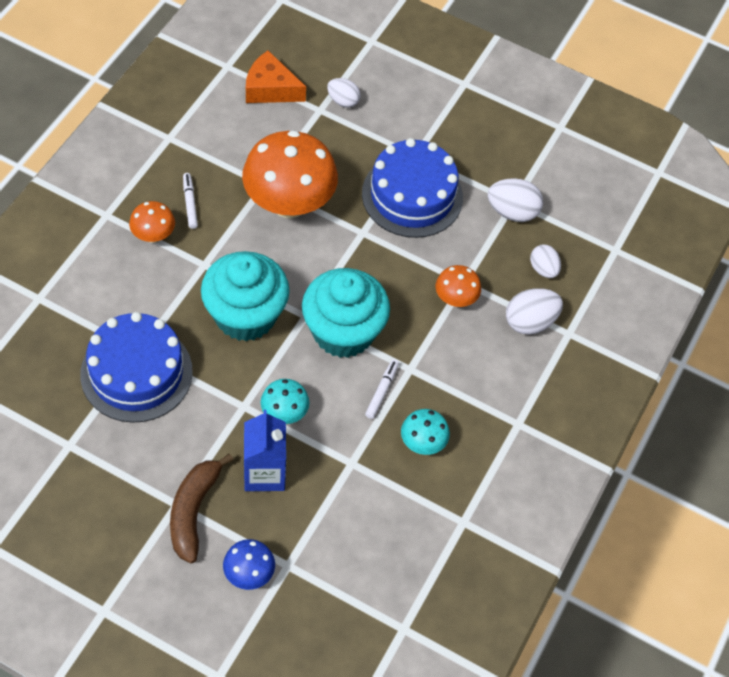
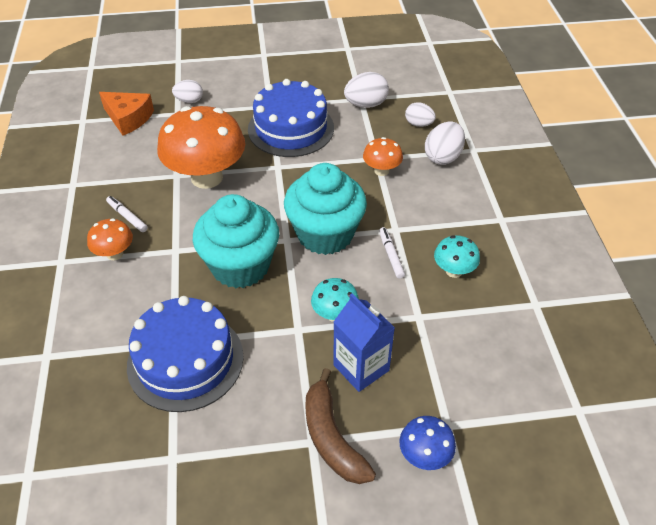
camera: 30 degrees left, 10 degrees down
(270, 89) = (128, 118): orange cheese -> orange cheese turned 135 degrees counterclockwise

